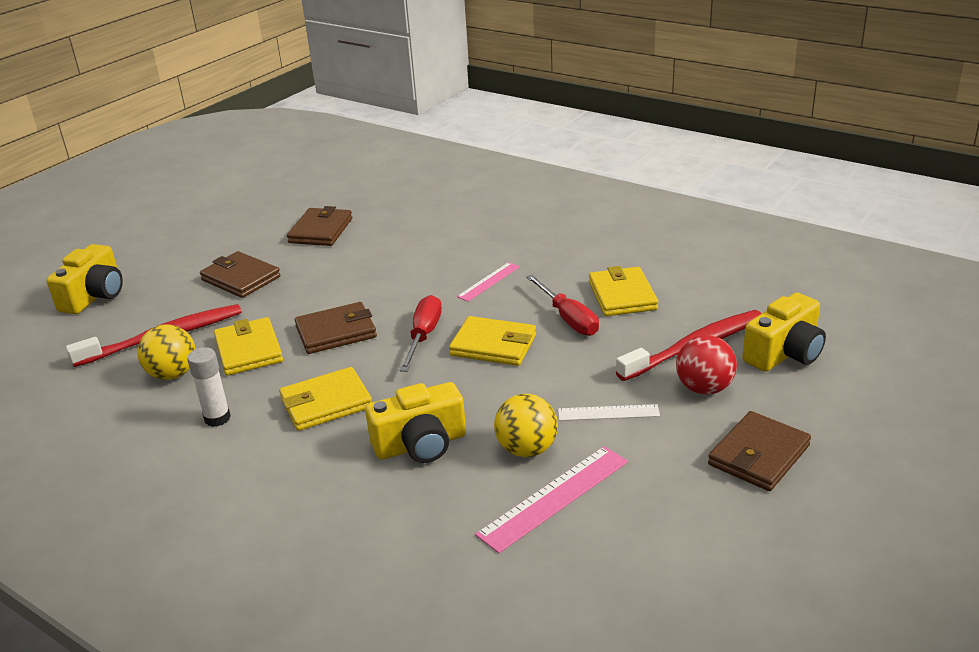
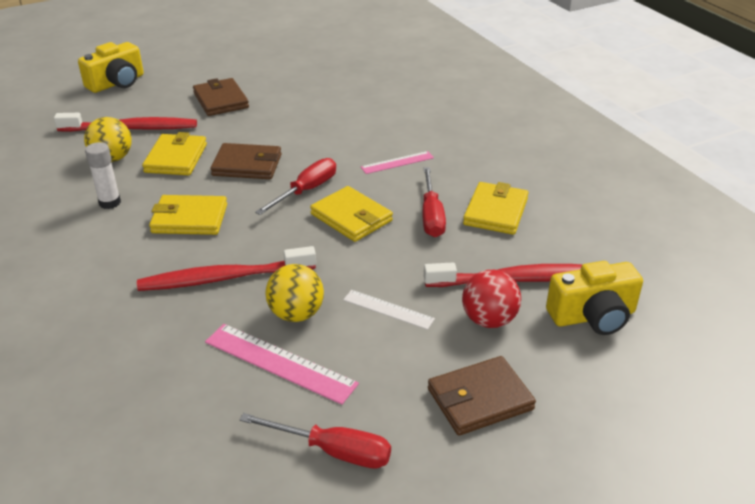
camera: 25 degrees right, 5 degrees up
(321, 231) = (310, 80): brown wallet -> none
(421, 445) = (223, 278): yellow camera -> red toothbrush
(554, 497) = (280, 362): pink ruler -> pink ruler turned 45 degrees clockwise
(678, 550) = (333, 451): none -> red screwdriver

